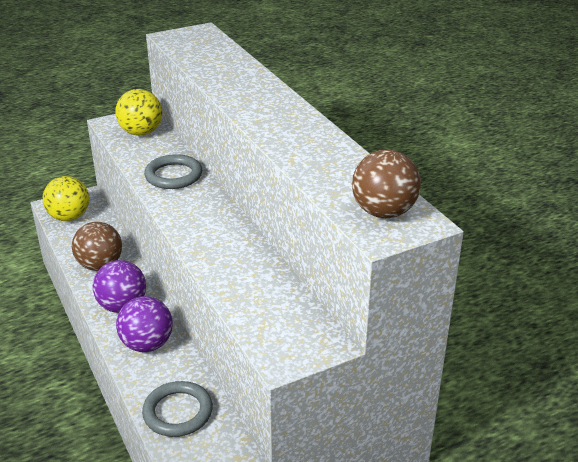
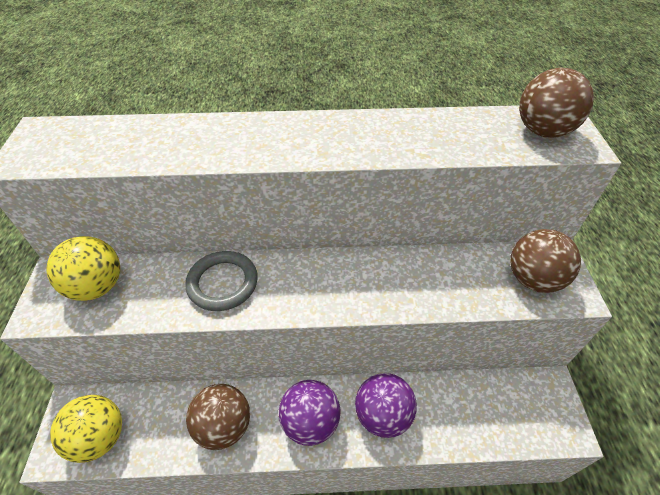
camera: 65 degrees left, 15 degrees up
(178, 412) = (487, 416): grey ring -> none
(283, 330) = (533, 279): none -> brown ball

